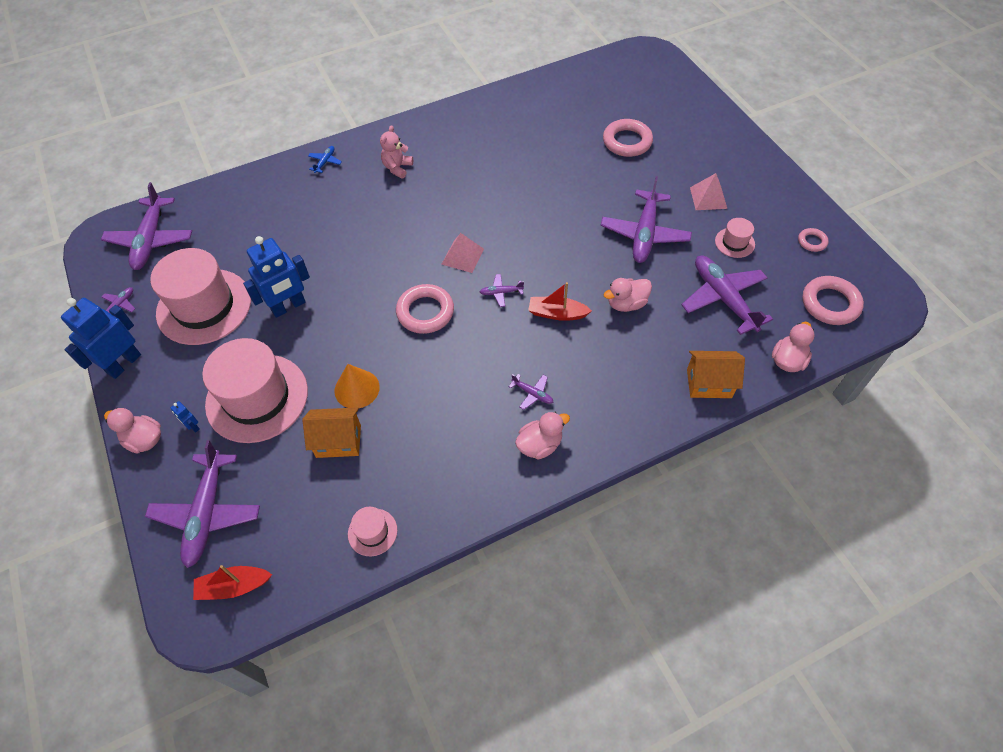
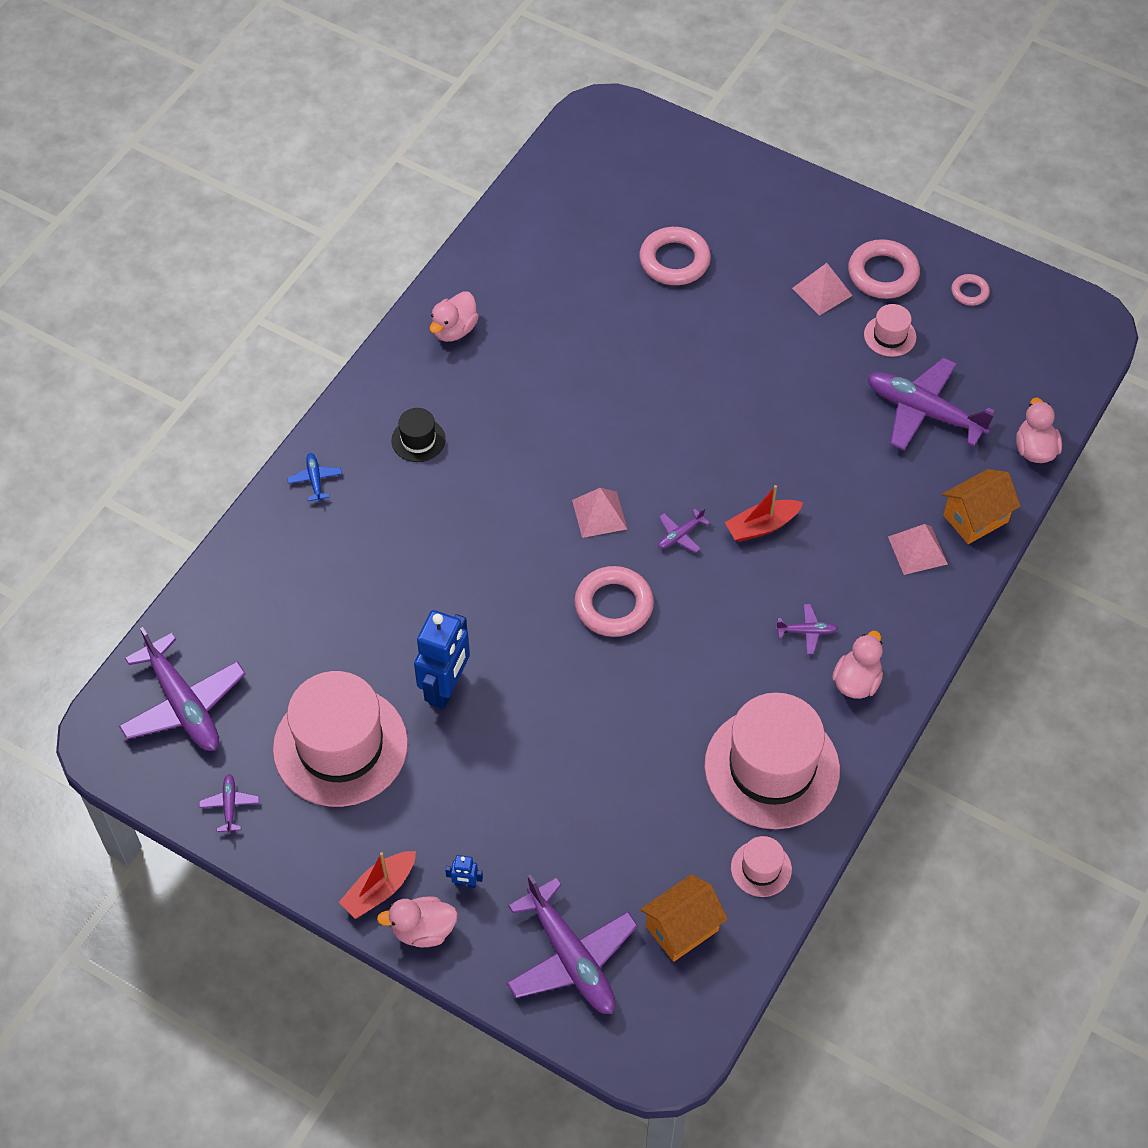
camera: 35 degrees left, 0 degrees up
(124, 364) = (309, 866): blue robot -> none
(234, 586) = (667, 1005): red boat -> red boat (379, 890)
(257, 398) = (509, 810): pink hat -> pink hat (772, 767)
(338, 441) = (644, 802): orange house -> orange house (682, 928)
(357, 389) = (613, 735): orange cone -> none
(397, 168) = (418, 440): pink teddy bear -> black hat
(626, 304) = (827, 473): pink duck -> pink duck (454, 330)
(644, 234) = (785, 376): purple plane -> none
(650, 382) = (917, 550): none -> pink pyramid
(830, 304) = (1035, 360): pink ring -> pink ring (883, 274)

